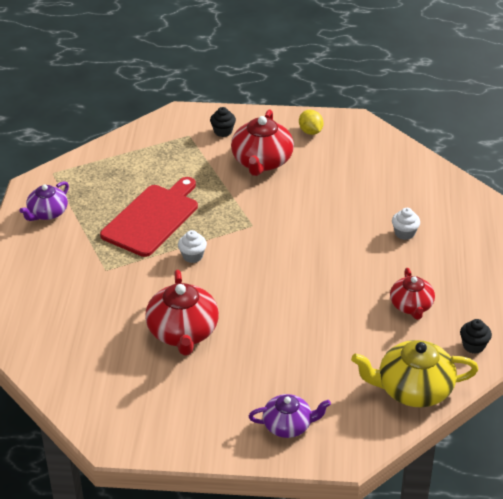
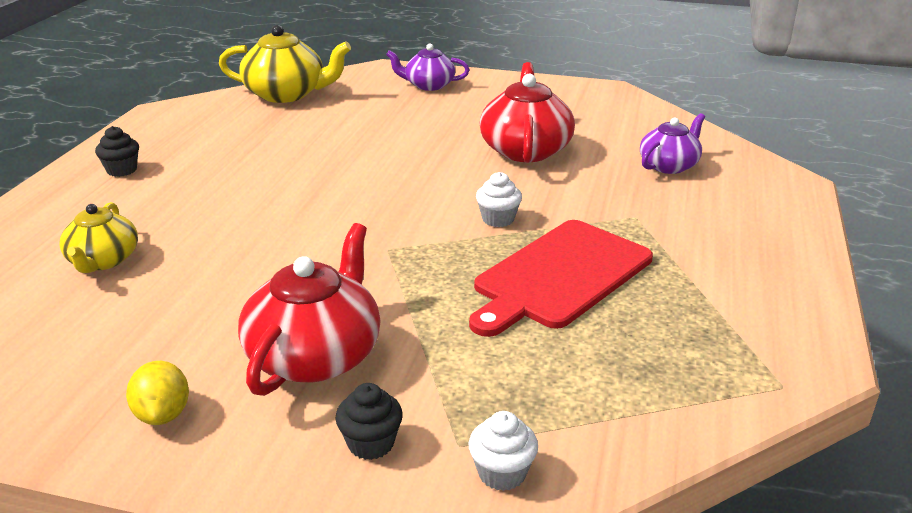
camera: 170 degrees left, 10 degrees down
(47, 213) = (762, 305): purple teapot -> purple teapot (669, 165)
(404, 197) = (103, 260): none -> yellow teapot
(404, 233) = (156, 214): white cupcake -> white cupcake (502, 473)
(411, 306) = (227, 146): red teapot -> none
(473, 345) = (191, 113): black cupcake -> black cupcake (122, 170)

